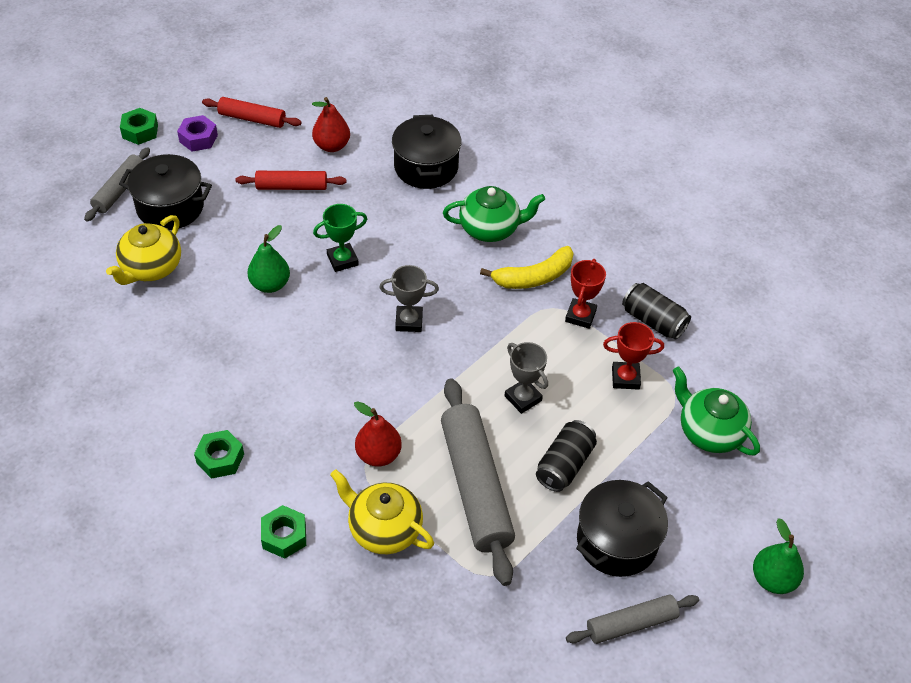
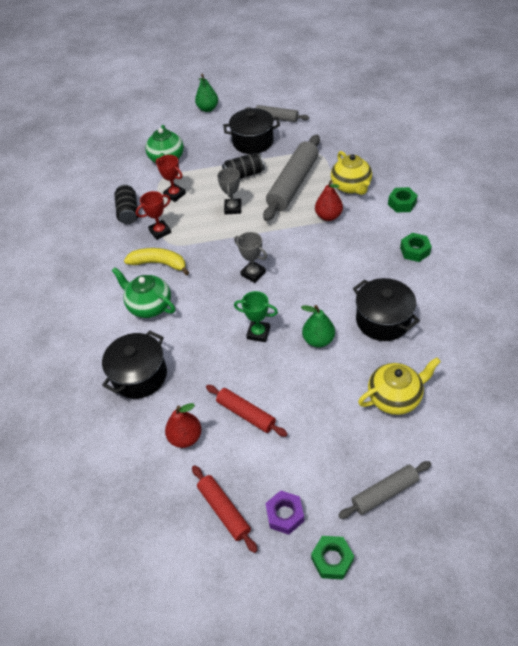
camera: 135 degrees left, 0 degrees up
(170, 207) = (351, 448): black pot -> black pot (383, 320)

